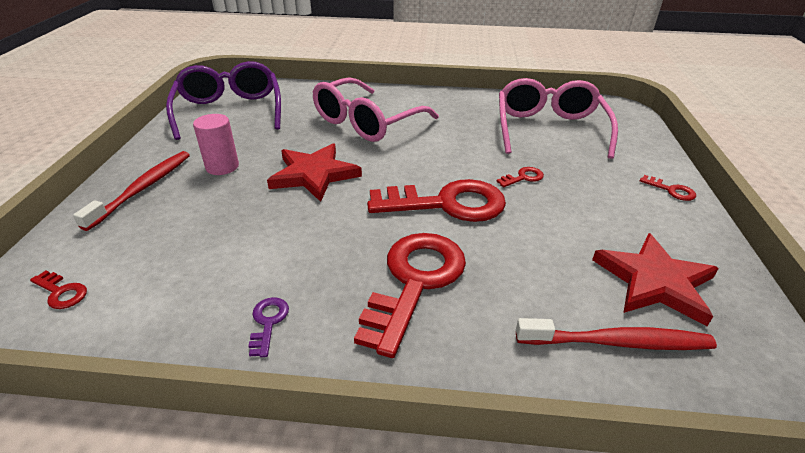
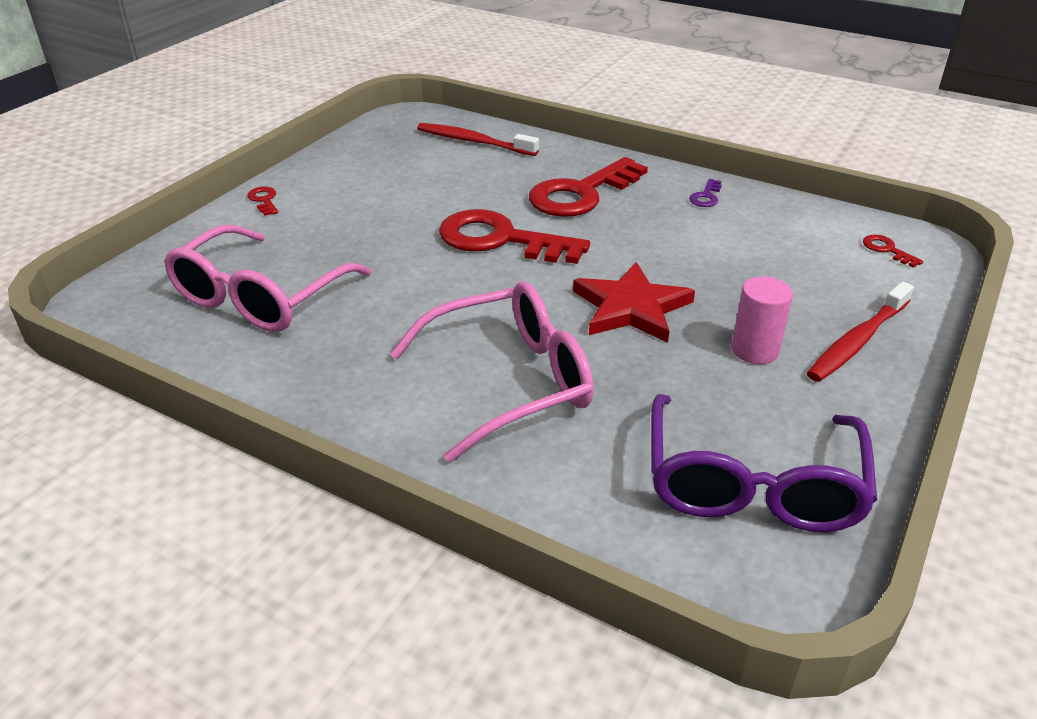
camera: 155 degrees left, 0 degrees up
(523, 177) = (389, 245): red key -> none
(655, 282) = (401, 156): red star -> none

